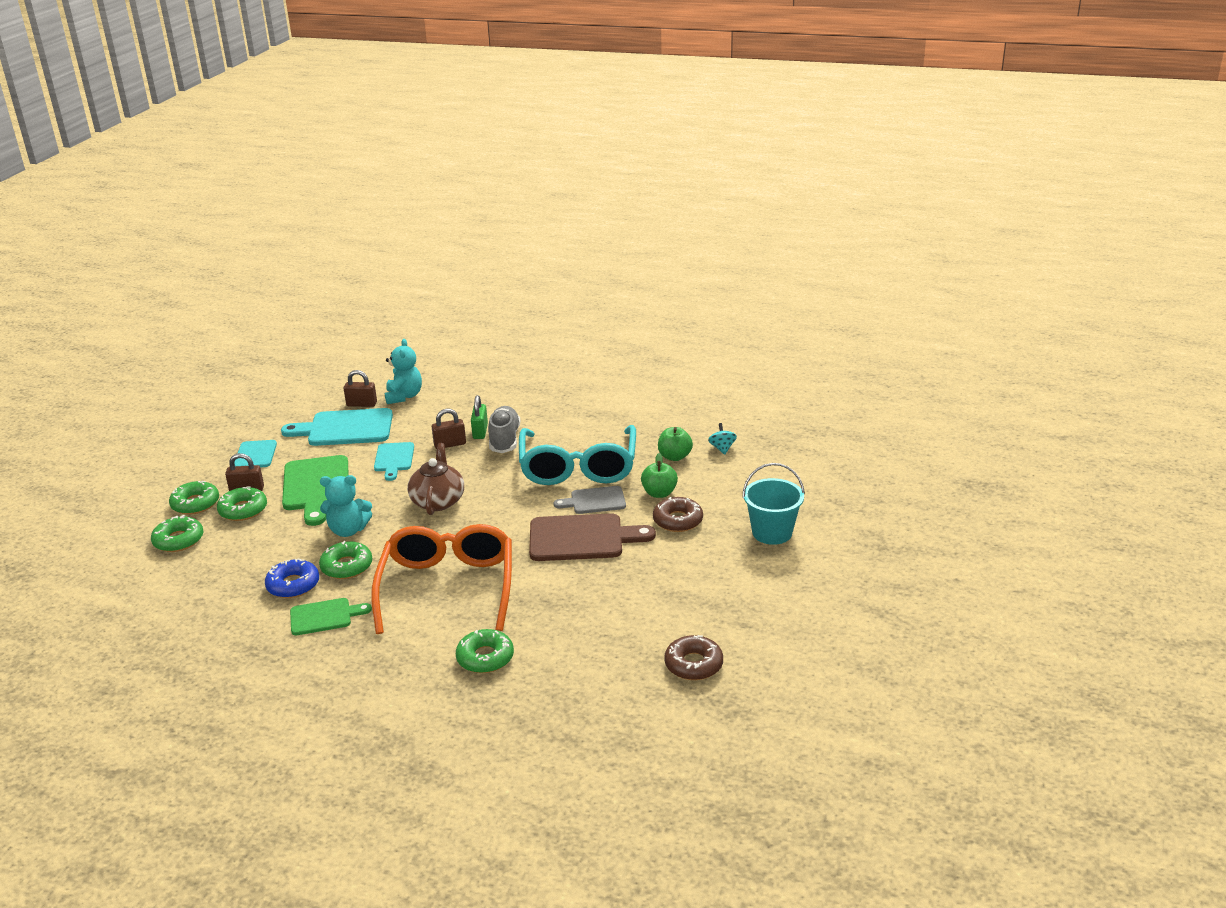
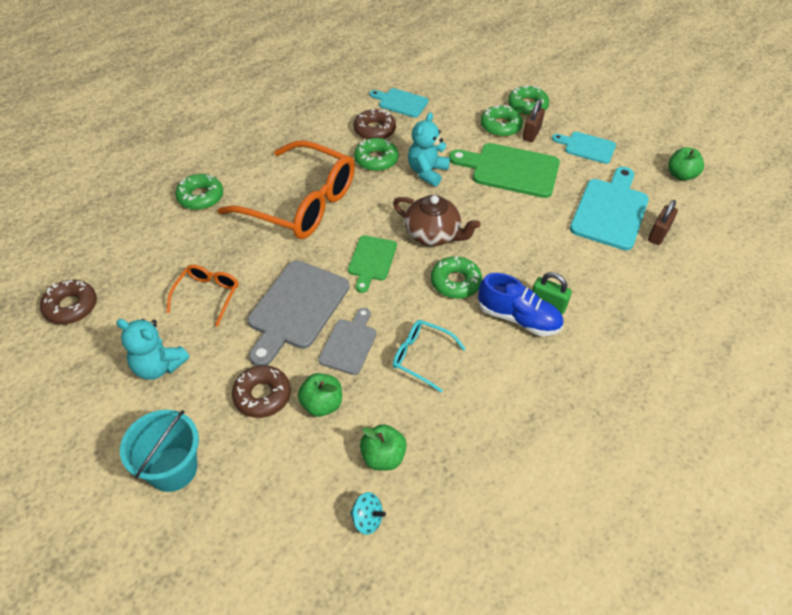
camera: 115 degrees right, 20 degrees up
(178, 540) = (479, 91): green donut -> green donut (455, 282)
(273, 407) = (681, 175): none -> green apple
(293, 585) = (374, 130): blue donut -> brown donut
(324, 616) = (323, 136): green cutting board -> green cutting board (371, 260)
(394, 459) = (529, 227): turquoise cutting board -> turquoise cutting board (401, 102)
(404, 396) = (662, 269): turquoise teddy bear -> turquoise teddy bear (158, 366)
(450, 444) = (534, 273): brown padlock -> none
(504, 439) = (518, 318): grey shoe -> blue shoe
(578, 467) = (421, 357): turquoise glasses -> turquoise glasses, size x0.47
(582, 538) = (296, 308): brown cutting board -> grey cutting board
(609, 590) = (207, 295): none -> orange glasses

